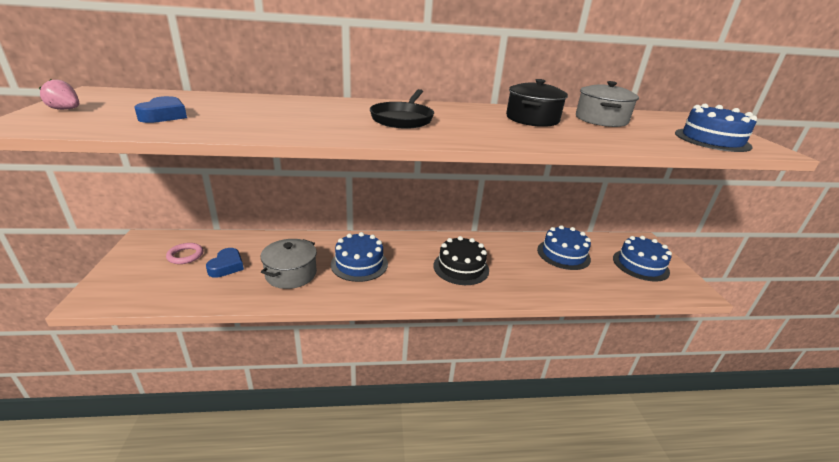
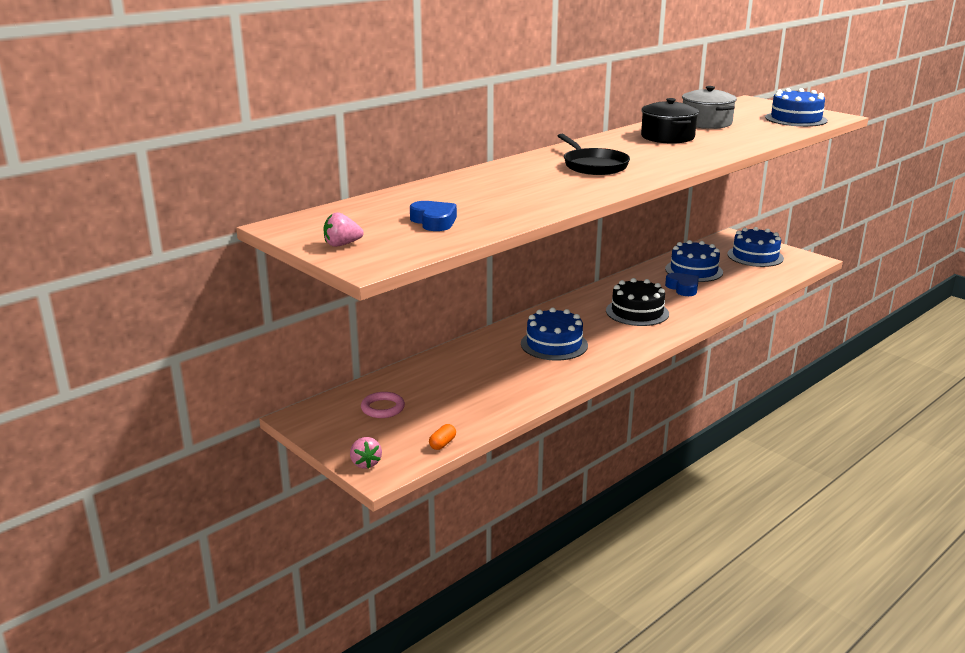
camera: 35 degrees left, 5 degrees down
(99, 288) = (365, 463): none -> pink strawberry
(157, 300) = (442, 444): none -> orange capsule
(226, 266) = (443, 397): blue heart -> blue heart (683, 288)
(291, 274) = (513, 376): grey pot -> none

